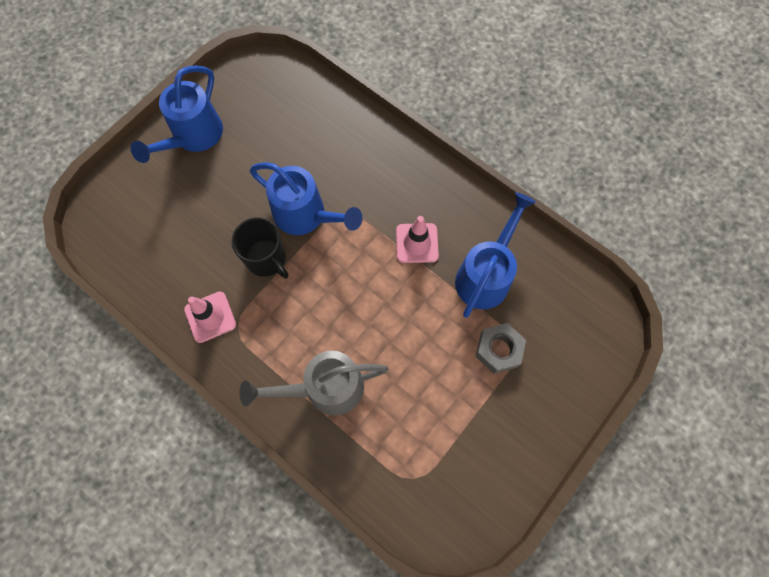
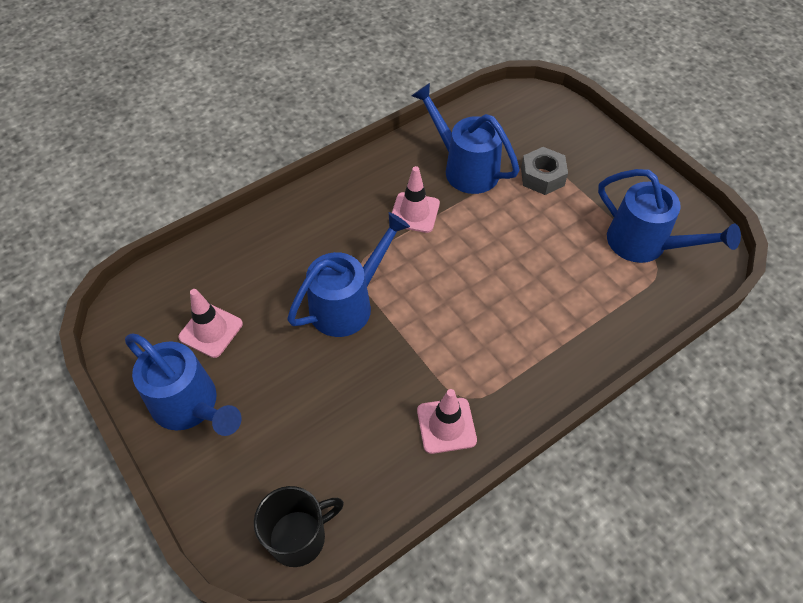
camera: 75 degrees left, 15 degrees down
(258, 127) = (211, 330): none -> pink traffic cone
(267, 259) = (390, 352): black mug -> black mug (299, 537)
(325, 388) = (555, 324): grey watering can -> none
(440, 463) = (645, 244): none -> blue watering can

